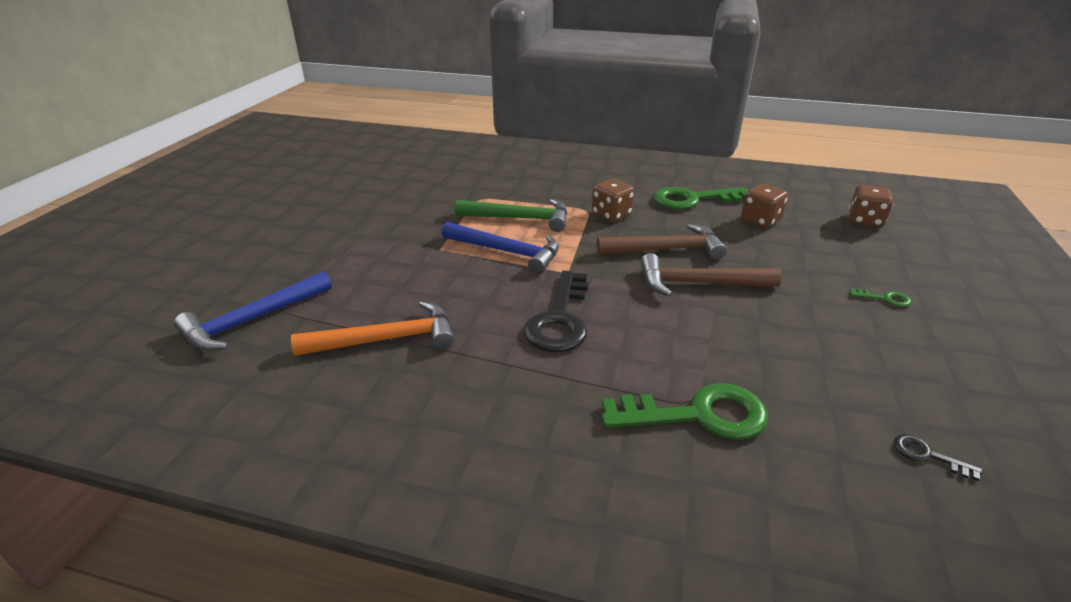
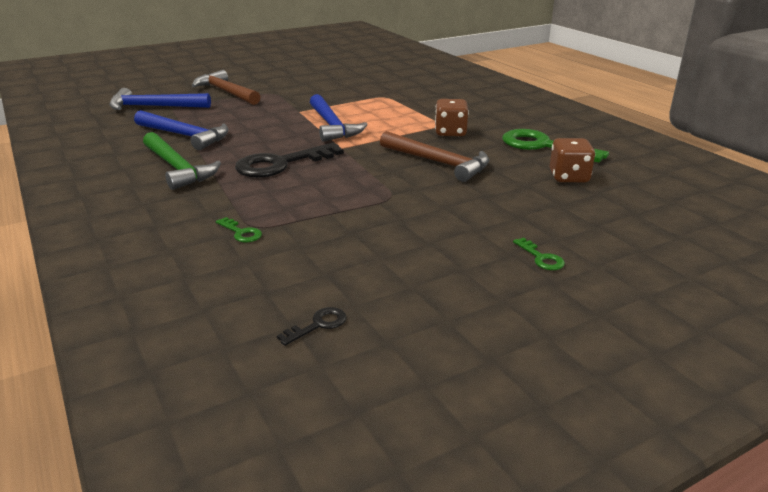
camera: 45 degrees right, 5 degrees down
(388, 339) = (185, 136): orange hammer -> blue hammer
(520, 219) = (382, 114): green hammer -> green hammer (178, 168)
(697, 283) = (410, 186): brown hammer -> brown hammer (226, 92)
(697, 415) = (241, 233): green key -> green key, size x0.43
(865, 221) = (684, 215): brown dice -> none
(927, 455) = (318, 325): black key -> black key turned 60 degrees clockwise

